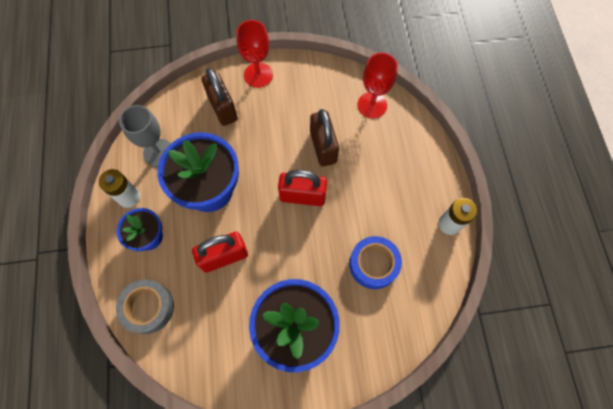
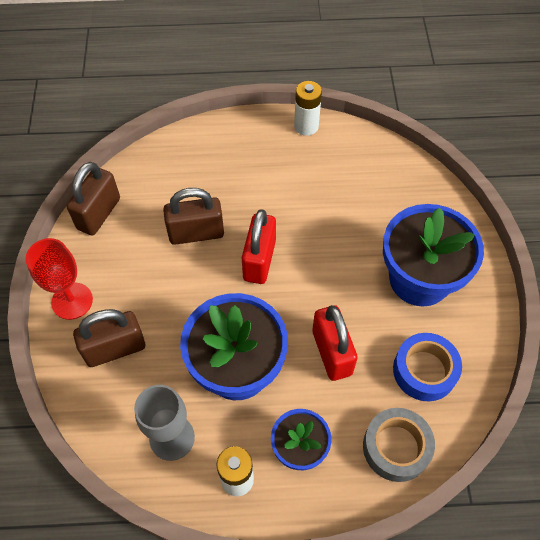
camera: 85 degrees left, 10 degrees down
(333, 78) = (99, 214): none -> brown padlock
(372, 105) = (148, 177): red goblet -> none
(373, 264) = (347, 198): blue tape -> blue tape (424, 370)

